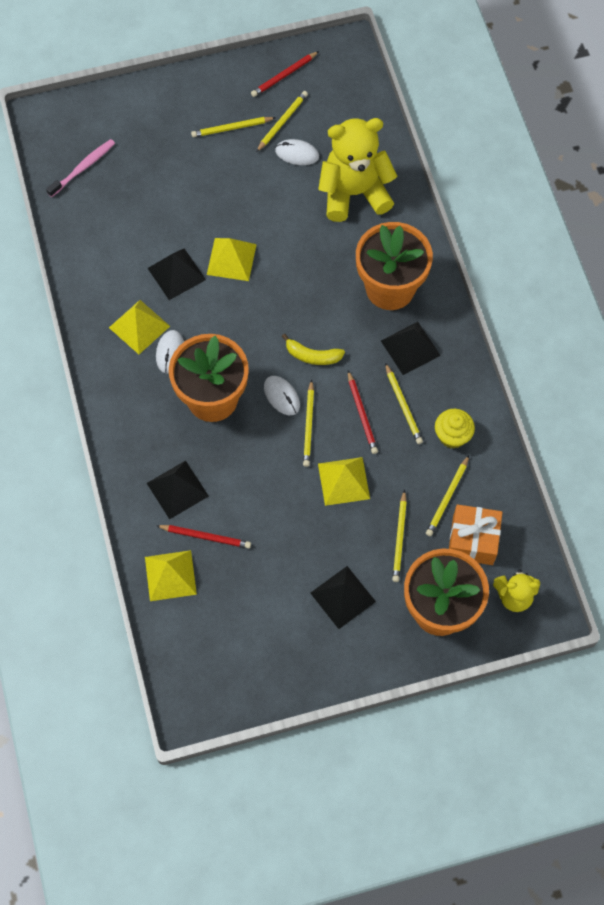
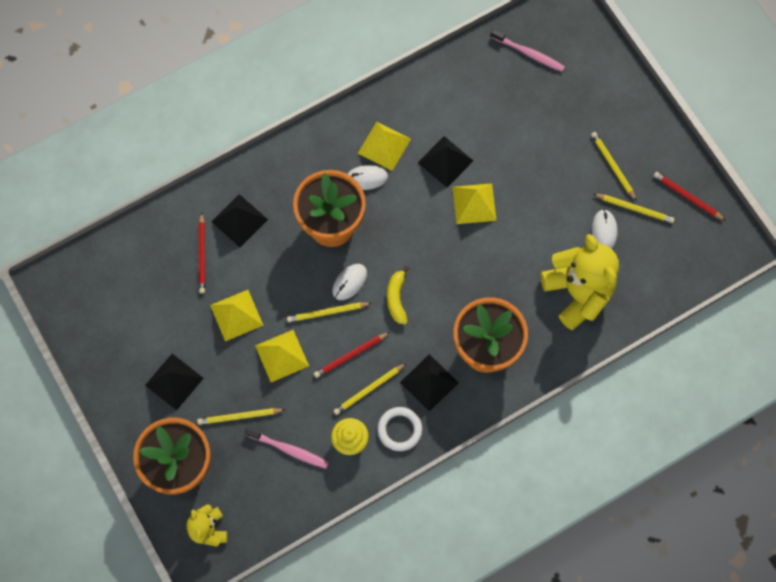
camera: 75 degrees right, 5 degrees up
(170, 575) = (161, 236): yellow pyramid -> yellow pyramid (236, 315)
(447, 497) = (288, 449): yellow pencil -> pink toothbrush
(452, 387) = (399, 429): none -> white ring
(472, 540) = (253, 481): orange gift -> none

